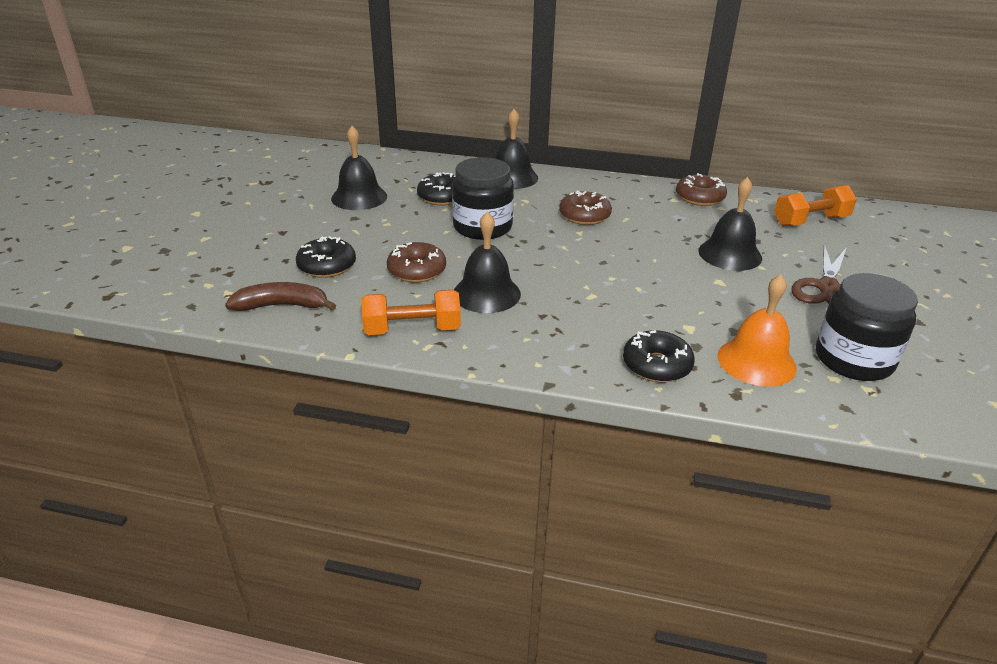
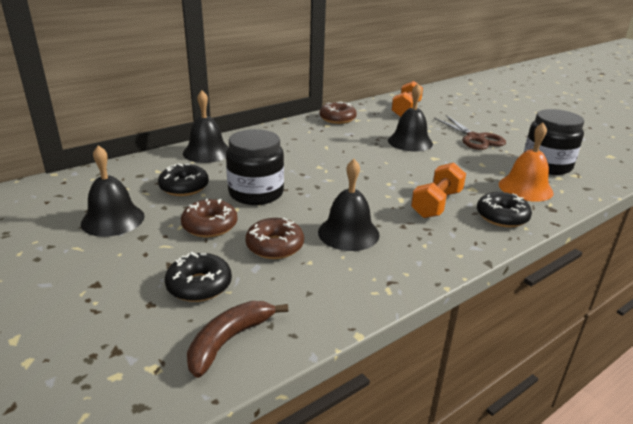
camera: 50 degrees left, 5 degrees down
(412, 329) = (357, 286): orange dumbbell -> orange dumbbell (436, 204)
(584, 216) = (302, 156): brown donut -> brown donut (210, 226)

